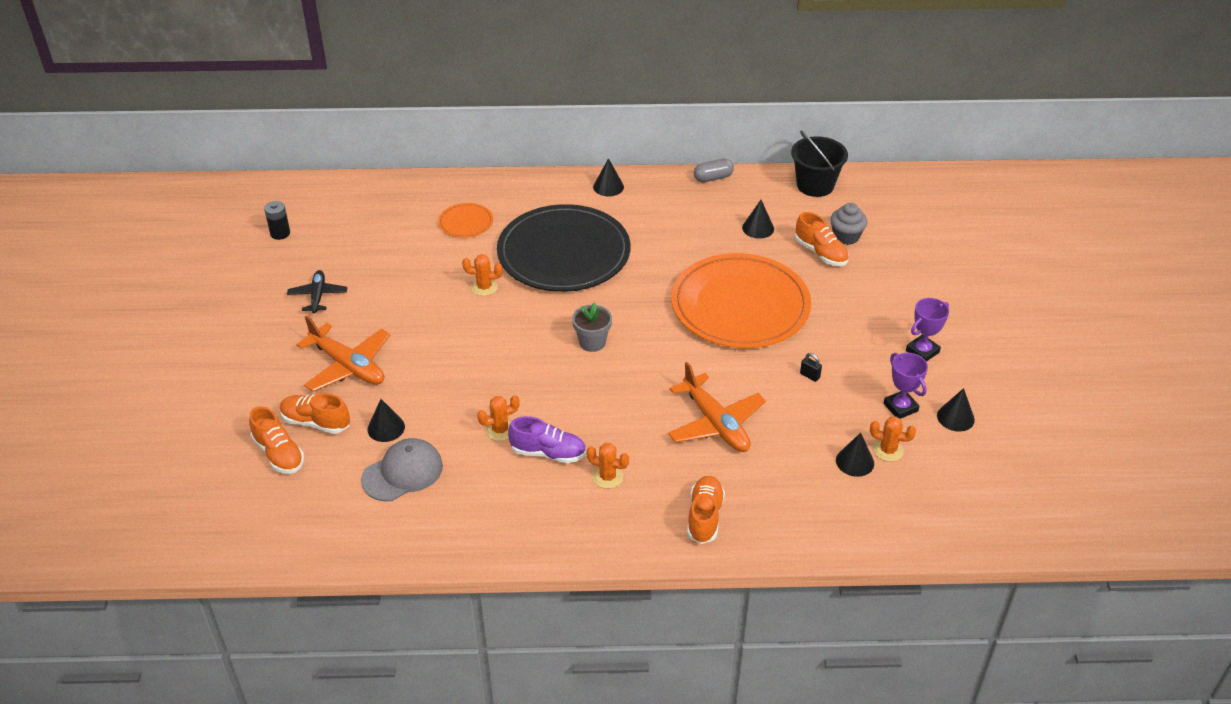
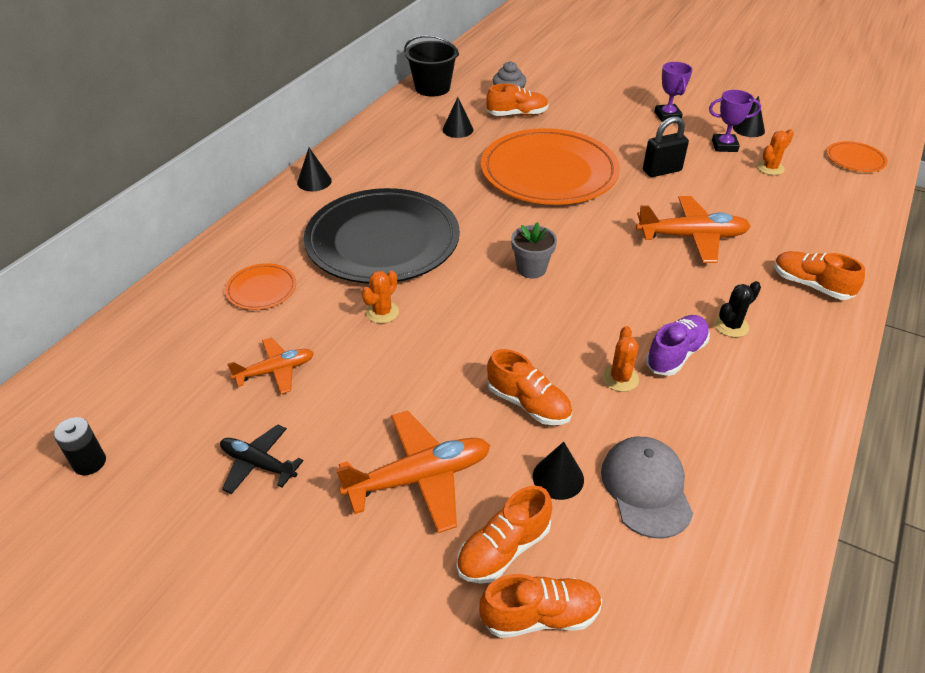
camera: 60 degrees left, 0 degrees up
(395, 266) = (276, 371): none -> orange plane
(443, 391) = (528, 403): none -> orange shoe
(607, 477) = (731, 326): orange cactus -> black cactus
(713, 178) = (368, 126): grey capsule -> none
(809, 376) = (662, 171): black padlock -> black padlock, size x2.06
(855, 461) = (776, 187): black cone -> none
(971, 513) = (855, 159): none -> orange plate

